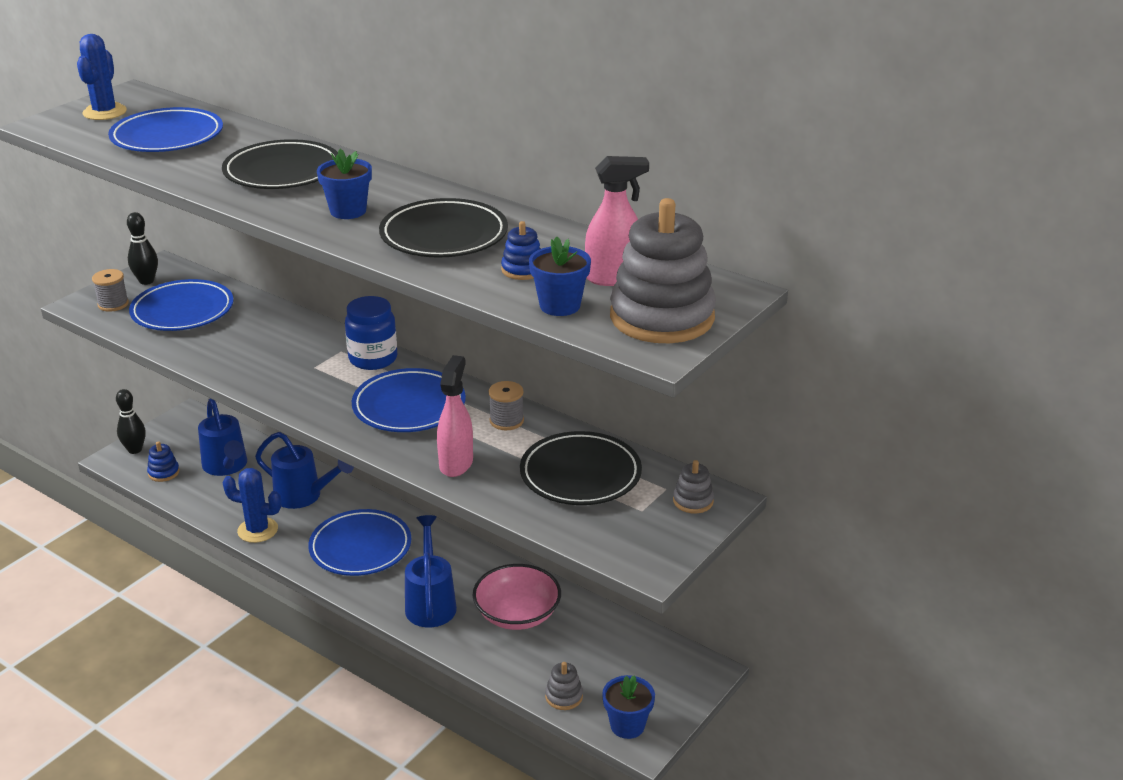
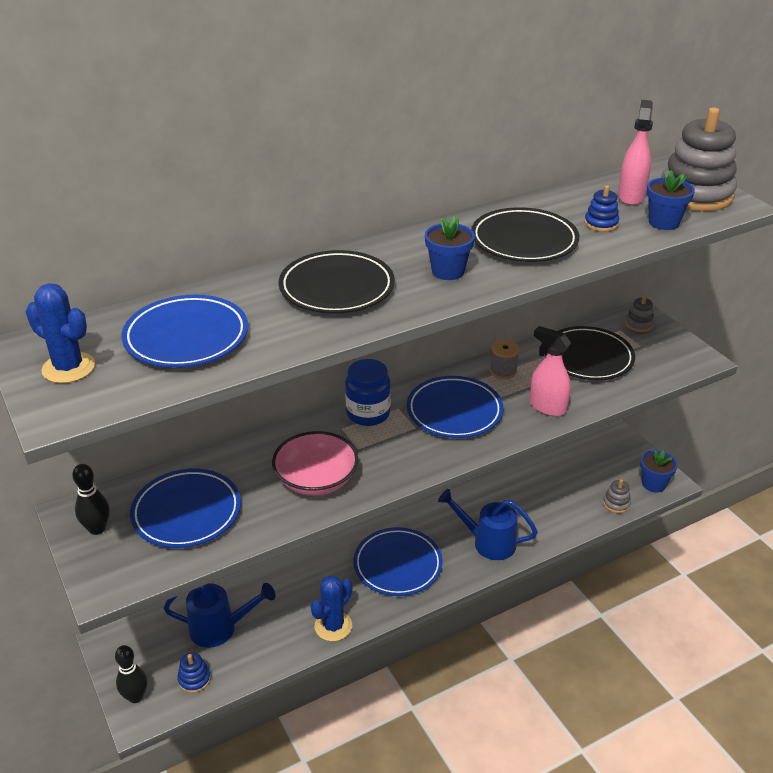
camera: 65 degrees left, 5 degrees up
(113, 304) = (126, 562): grey spool -> none
(303, 496) = (304, 584): blue watering can -> none
(517, 614) = (523, 501): pink bowl -> pink bowl (316, 479)

